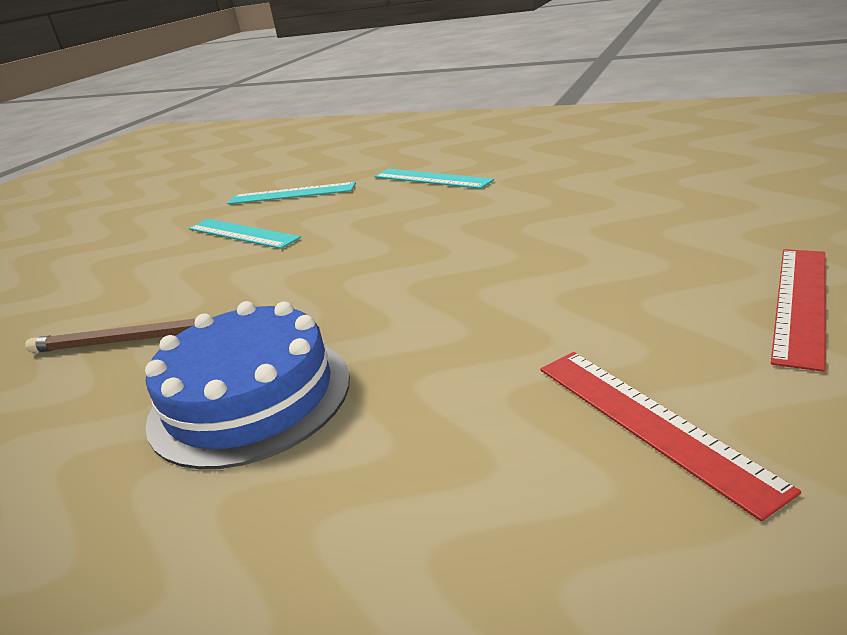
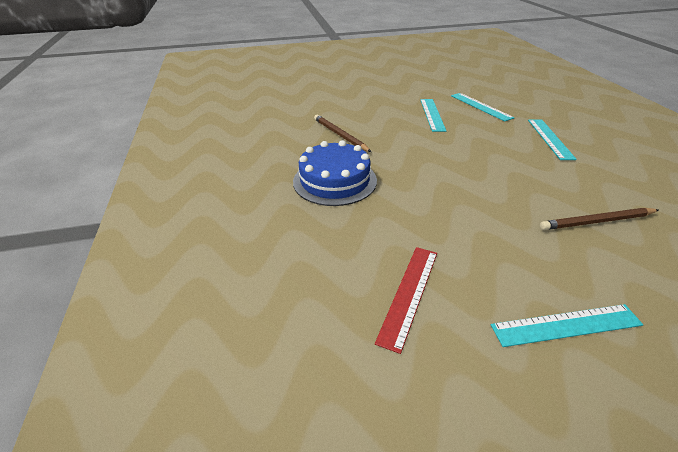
camera: 50 degrees right, 10 degrees up
(621, 211) = (597, 222): none -> brown pencil
(800, 303) = (566, 325): red ruler -> turquoise ruler

